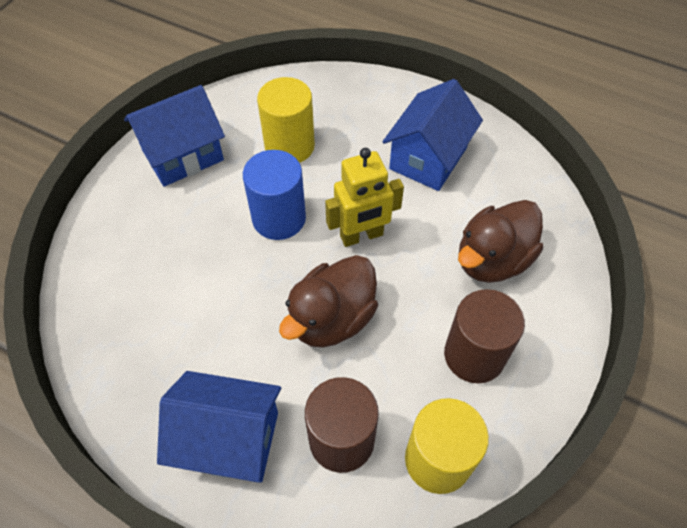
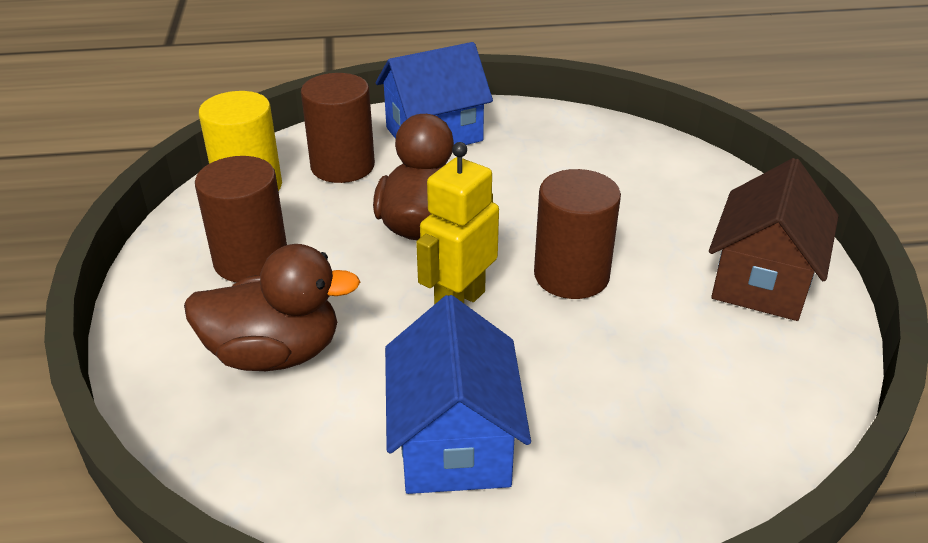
camera: 145 degrees right, 20 degrees down
(183, 155) = (762, 281): blue house -> brown house
(279, 218) = (571, 275): blue cylinder -> brown cylinder
(289, 146) = (660, 356): yellow cylinder -> none
(492, 260) = (275, 353): brown duck -> brown duck turned 75 degrees clockwise

